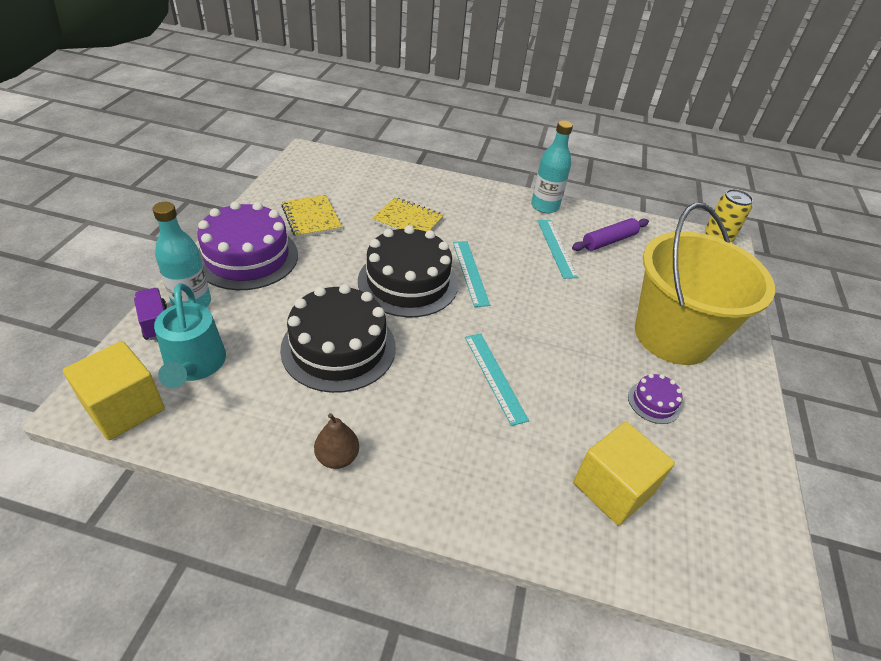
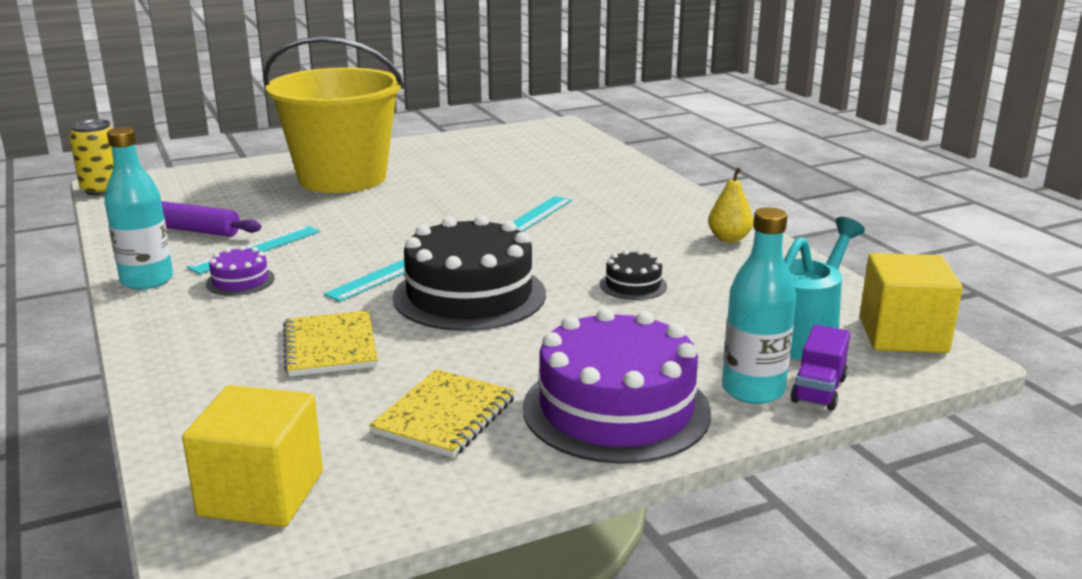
camera: 125 degrees left, 20 degrees down
(337, 457) = (729, 239): brown pear -> yellow pear
(338, 347) = (633, 285): black cake -> black cake, size x0.45
(613, 488) = (561, 165): yellow cube -> yellow cube (261, 494)
(654, 402) = (448, 170): purple cake -> purple cake (240, 281)

